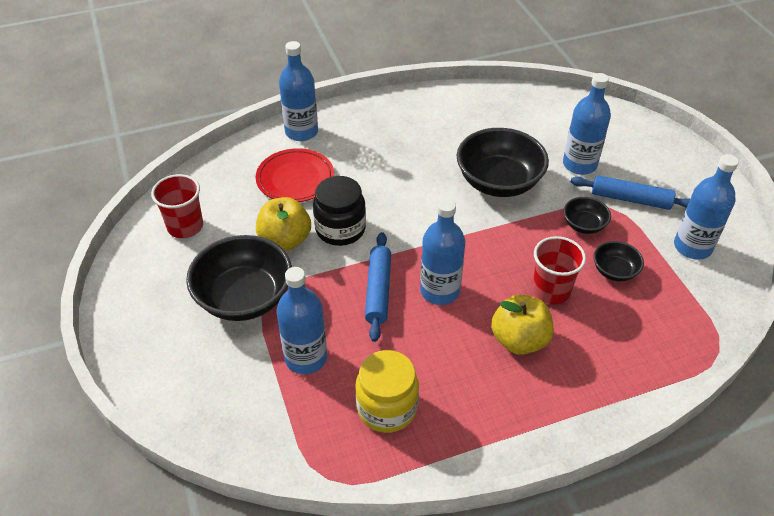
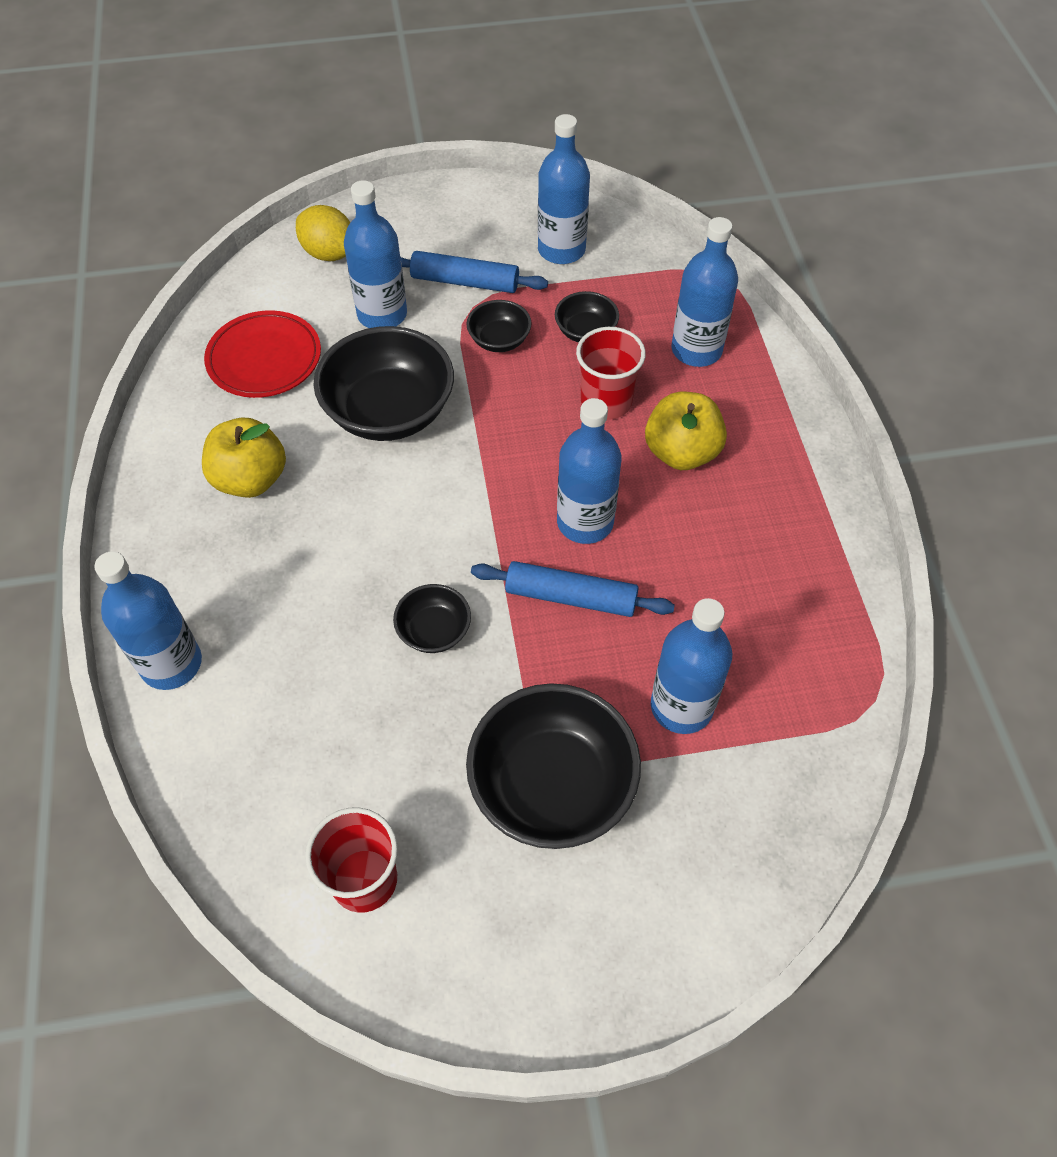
camera: 80 degrees left, 10 degrees up
(285, 240) = (438, 714): yellow apple -> yellow apple (250, 479)
(295, 179) = (294, 685): red plate -> red plate (264, 359)
(340, 229) = (434, 631): black jar -> black bowl
(387, 408) = (773, 616): yellow jar -> none
(621, 131) = (329, 253): none -> yellow lemon
(627, 341) = (696, 350): none -> blue bottle
(630, 199) = (465, 282): blue rolling pin -> blue rolling pin turned 75 degrees clockwise

